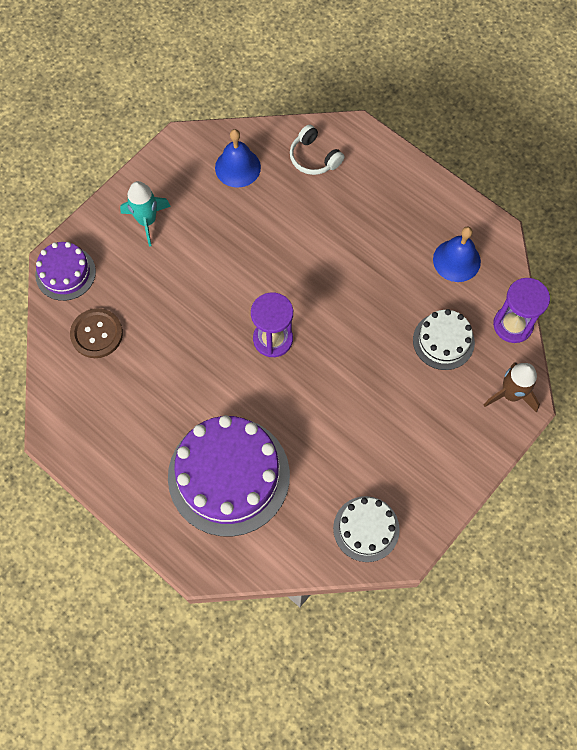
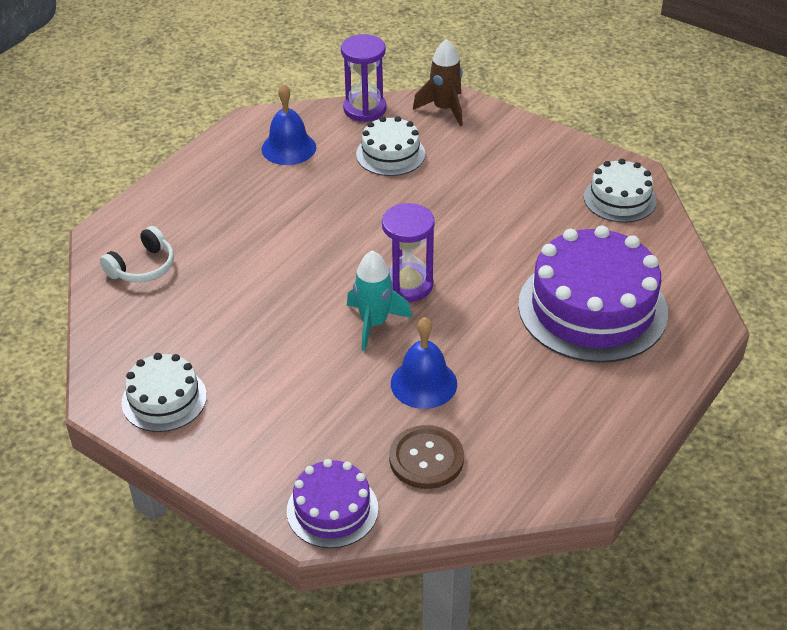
camera: 95 degrees left, 25 degrees down
(147, 221) = (240, 425): turquoise rocket -> turquoise rocket (374, 323)
(178, 175) = (164, 399): none -> white cake
(237, 167) = (153, 338): blue bell -> blue bell (423, 383)

